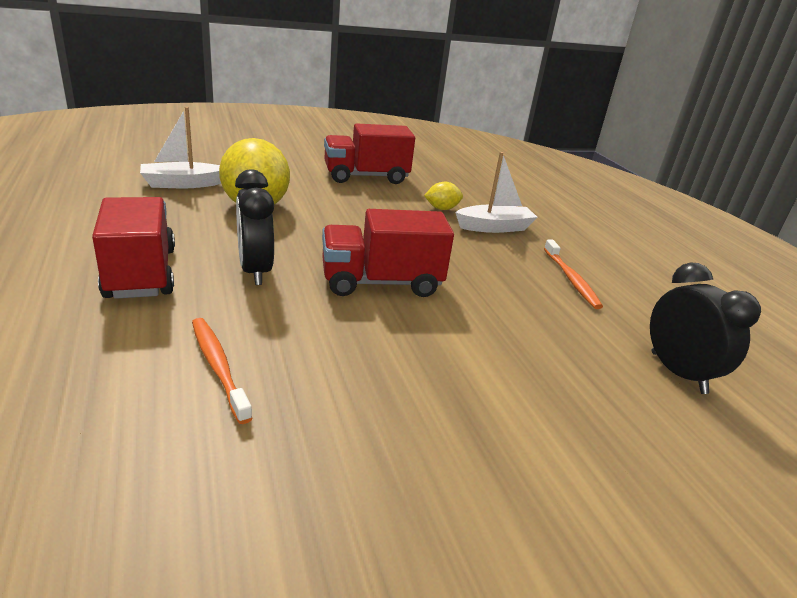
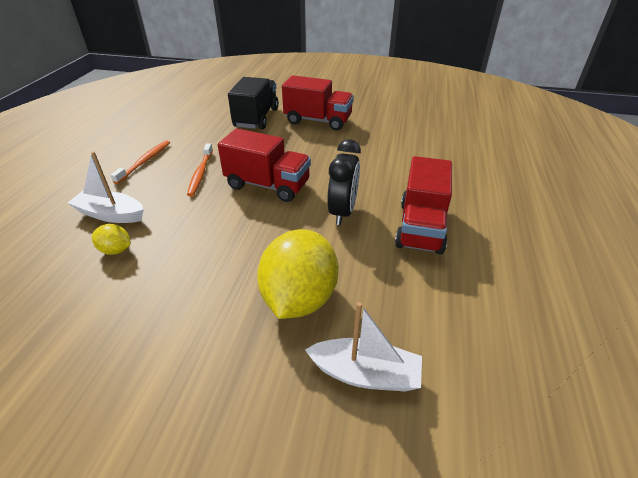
camera: 145 degrees left, 10 degrees up
(218, 366) = (386, 161): orange toothbrush -> orange toothbrush (200, 173)
(366, 177) = (111, 341): red truck -> red truck (318, 121)
(571, 412) = (256, 118): none -> black truck
(678, 373) = (188, 117): black clock -> none

